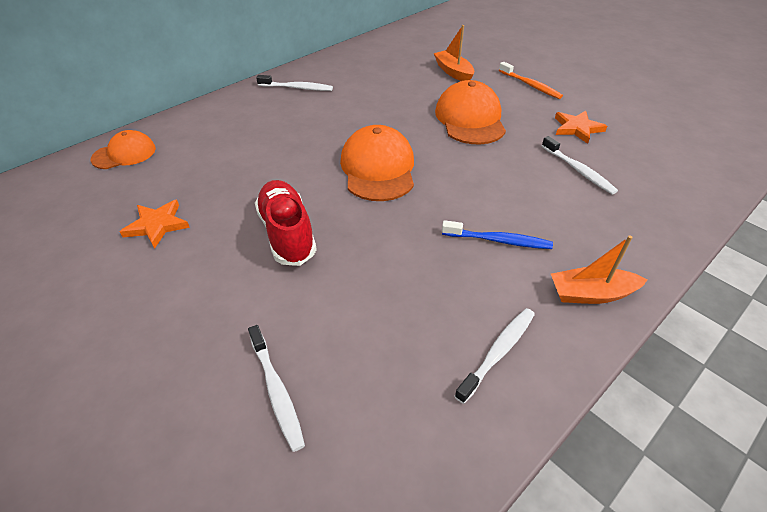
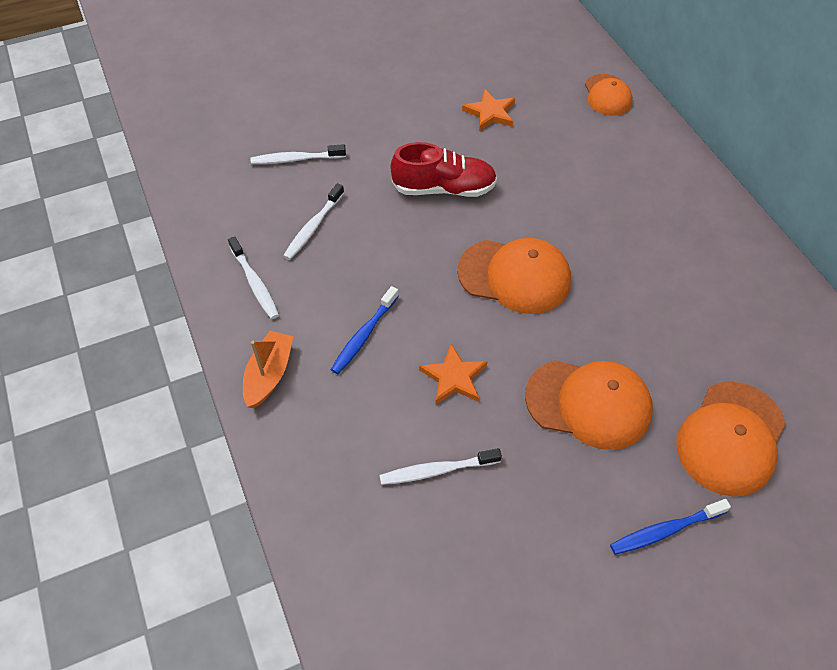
camera: 110 degrees right, 10 degrees up
(297, 88) = (716, 242): white toothbrush -> white toothbrush (313, 227)
(453, 72) = (731, 438): orange boat -> orange cap
(530, 85) = (665, 530): orange toothbrush -> blue toothbrush
(577, 128) = (526, 526): orange star -> orange star (454, 377)

